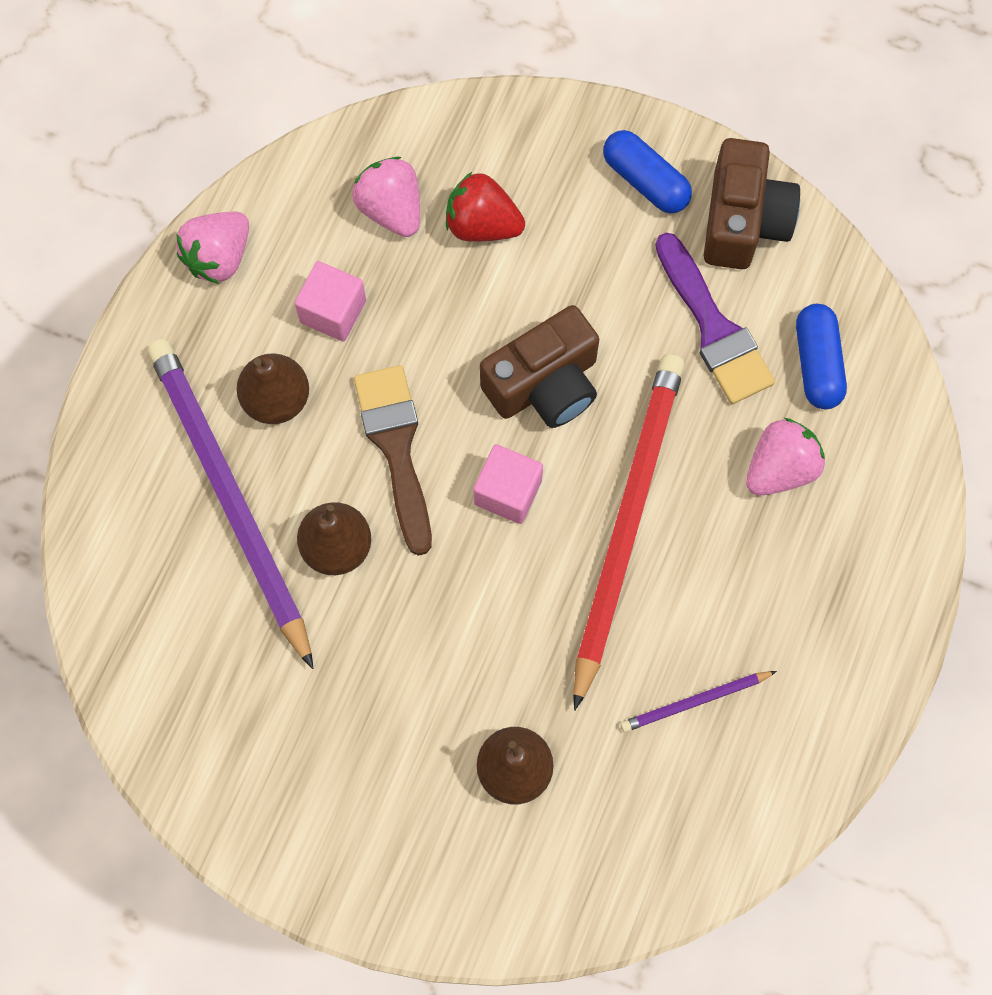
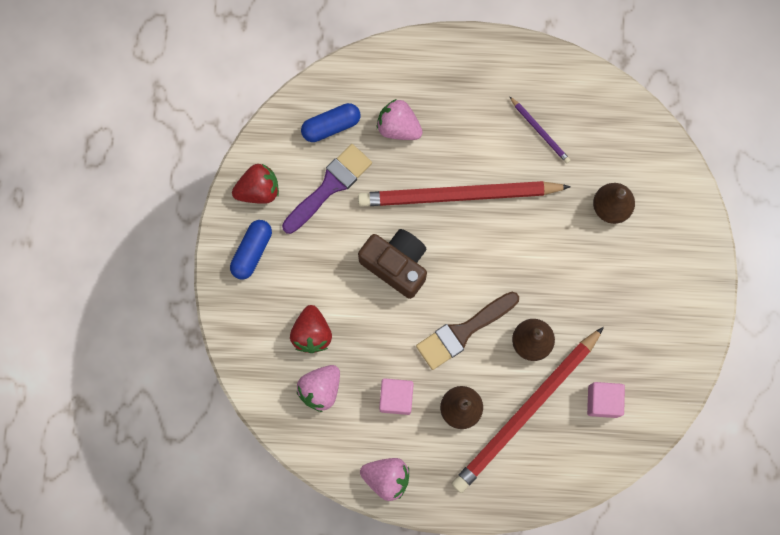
camera: 110 degrees left, 5 degrees up
(229, 497) = (526, 411): purple pencil -> red pencil
(508, 492) = (465, 263): pink cube -> pink cube (602, 401)
(743, 221) = (259, 190): brown camera -> red strawberry

